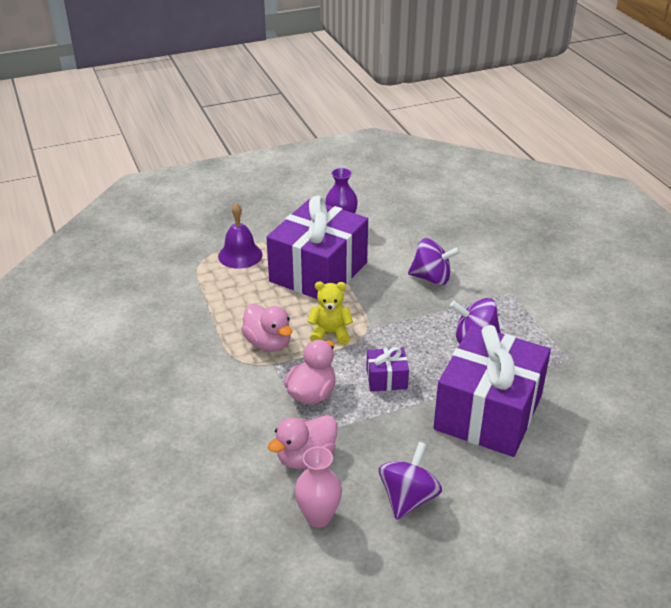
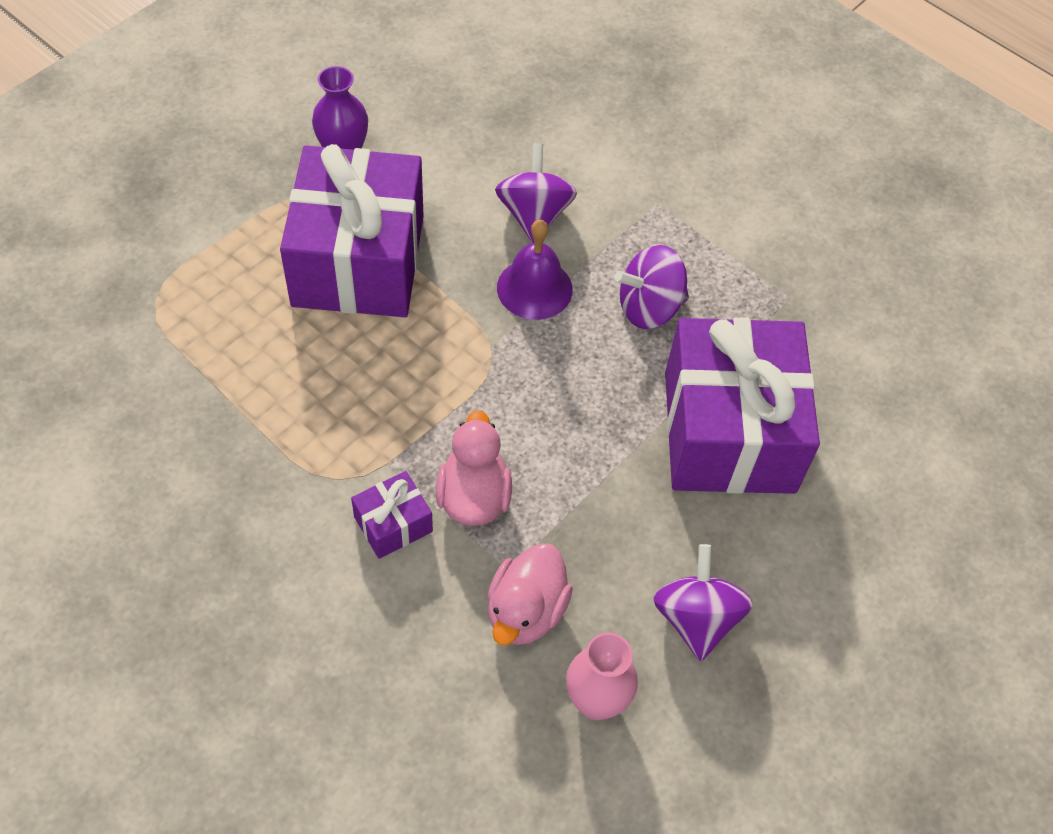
camera: 30 degrees left, 20 degrees up
(240, 255) = (213, 269): purple bell -> purple bell (534, 288)
(268, 343) = (358, 428): pink duck -> none
(330, 333) = (440, 374): yellow teddy bear -> none
(386, 379) = (565, 427): purple gift -> purple gift (393, 524)
(431, 278) = (534, 214): purple spinning top -> purple spinning top turned 75 degrees counterclockwise

